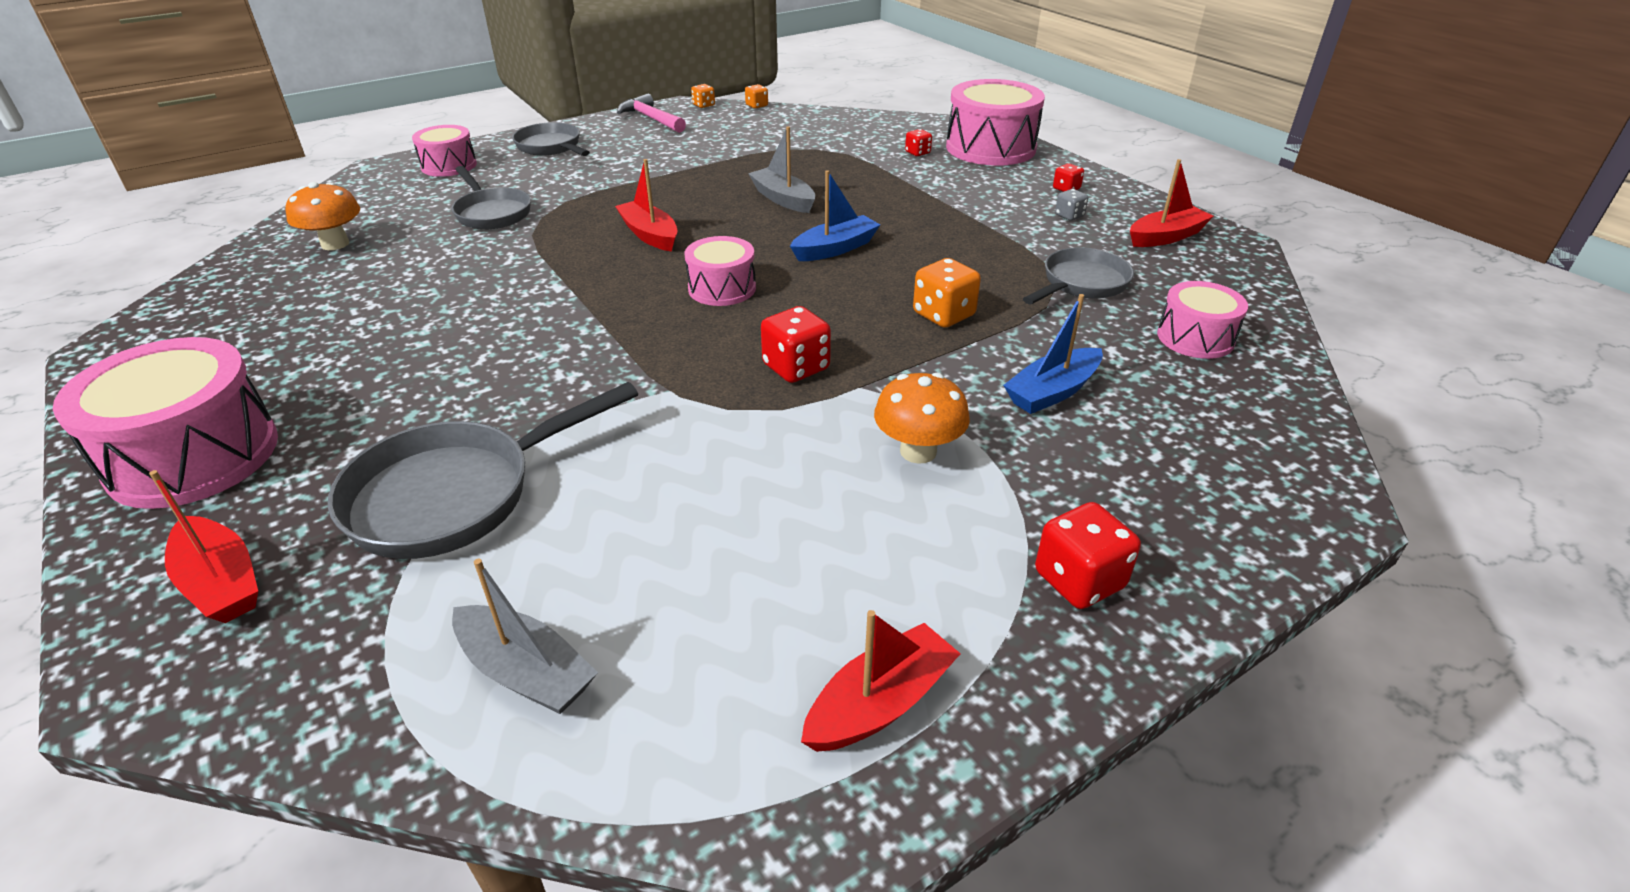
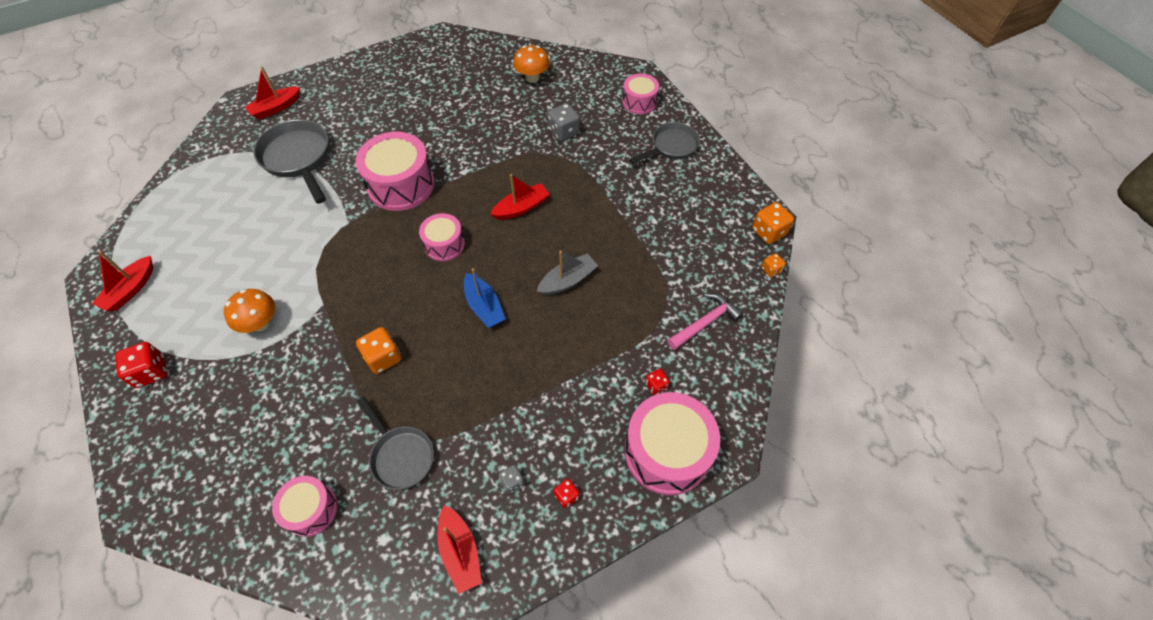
camera: 95 degrees right, 20 degrees up
(193, 456) = (353, 81): pink drum -> pink drum (401, 185)
(492, 213) = (564, 132): grey pan -> grey dice
(526, 672) = (196, 191): grey boat -> none
(651, 118) = (733, 198): pink hammer -> pink hammer (705, 322)
(703, 105) = (768, 232): orange dice -> orange dice, size x1.77
(796, 367) = (350, 276): red dice -> none
(880, 703) = (131, 290): red boat -> red boat turned 60 degrees clockwise
(1052, 392) = (285, 399): blue boat -> none

